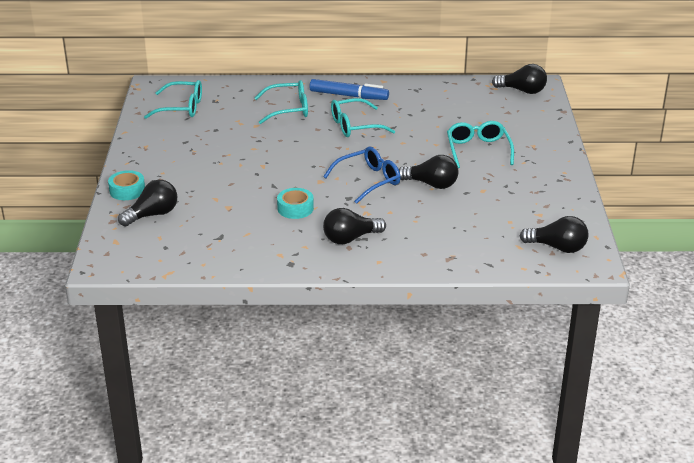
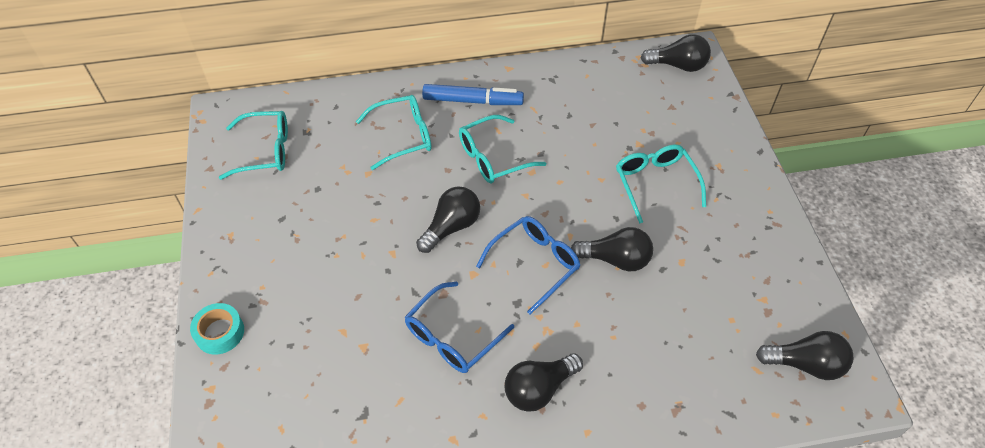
camera: 10 degrees left, 20 degrees up
(152, 215) = (263, 380): black light bulb -> black light bulb (451, 227)
(295, 208) = (453, 336): turquoise tape -> blue glasses

